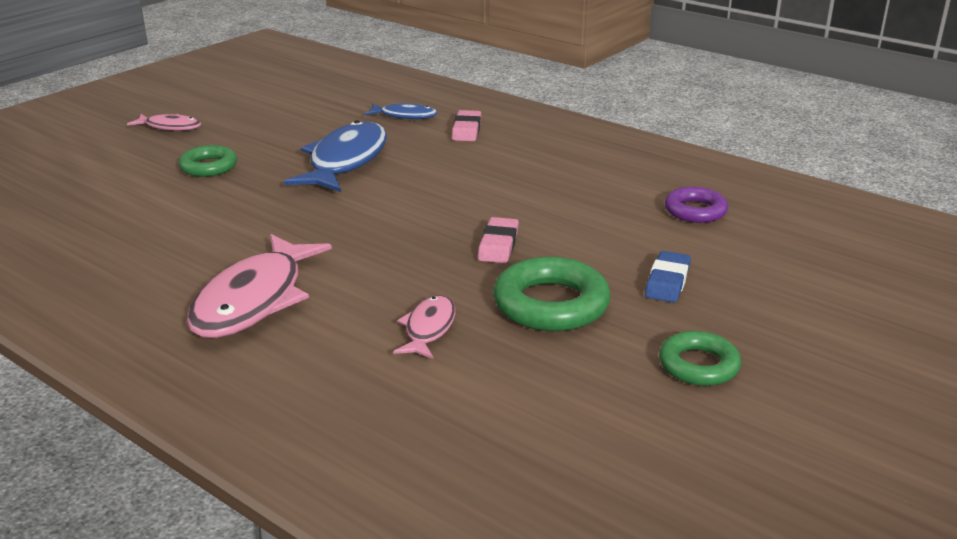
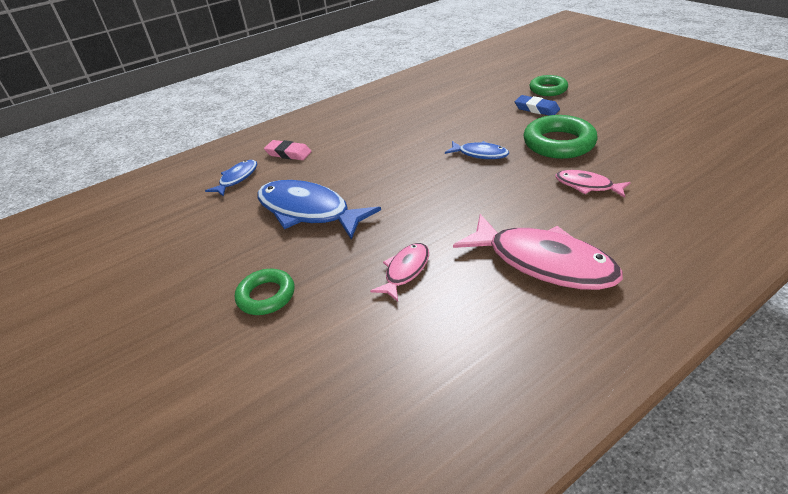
camera: 70 degrees left, 10 degrees up
(170, 127) = (133, 331): pink fish -> pink fish (405, 271)
(498, 245) = (480, 154): pink eraser -> blue fish
(695, 211) = (455, 92): purple ring -> none
(698, 365) = (622, 111): green ring -> green ring (548, 89)

